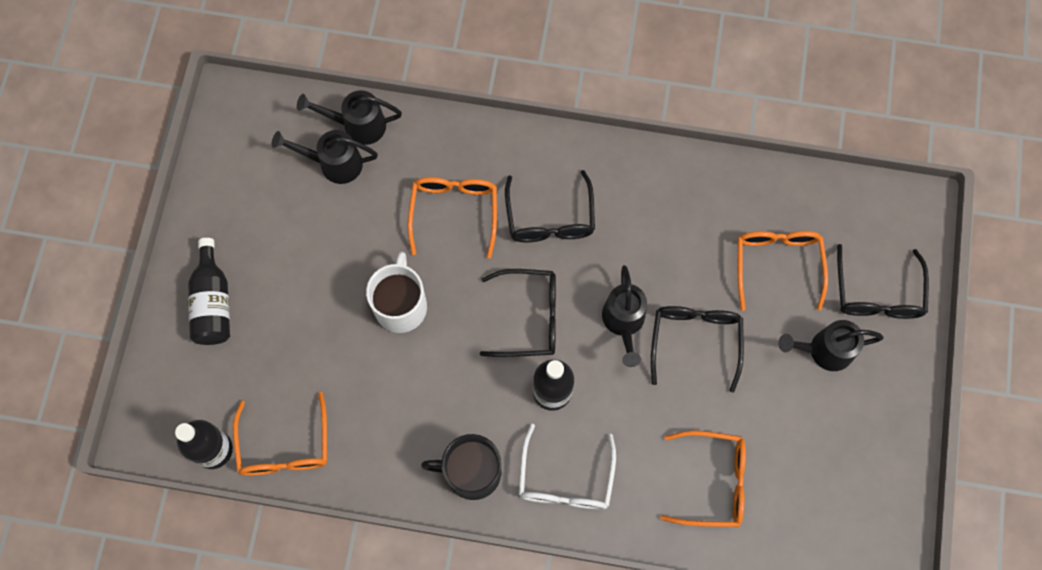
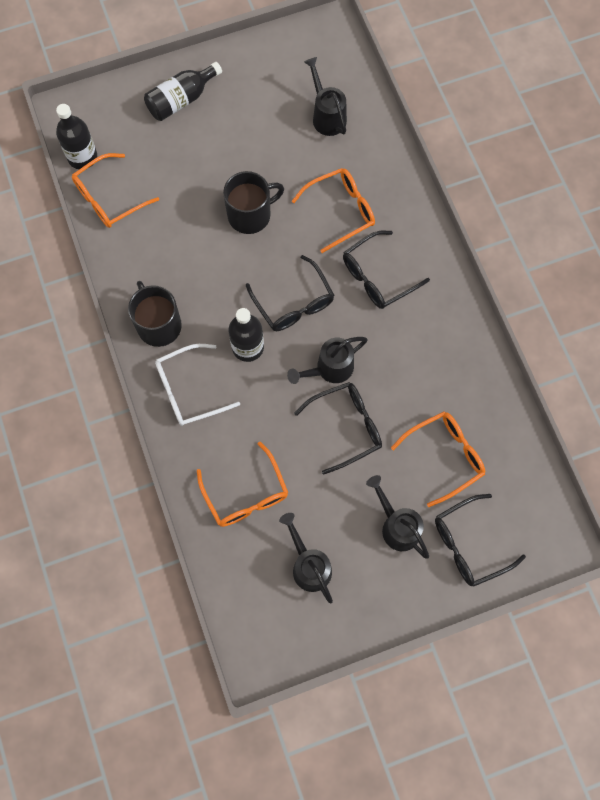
camera: 60 degrees right, 0 degrees up
(358, 125) = (365, 115): black watering can -> black watering can (309, 566)
(401, 305) = (250, 215): white mug -> black mug

